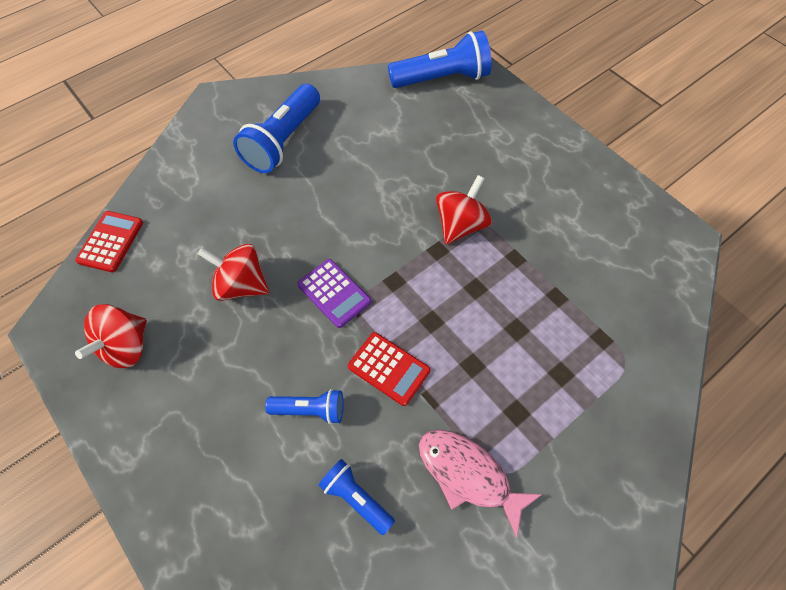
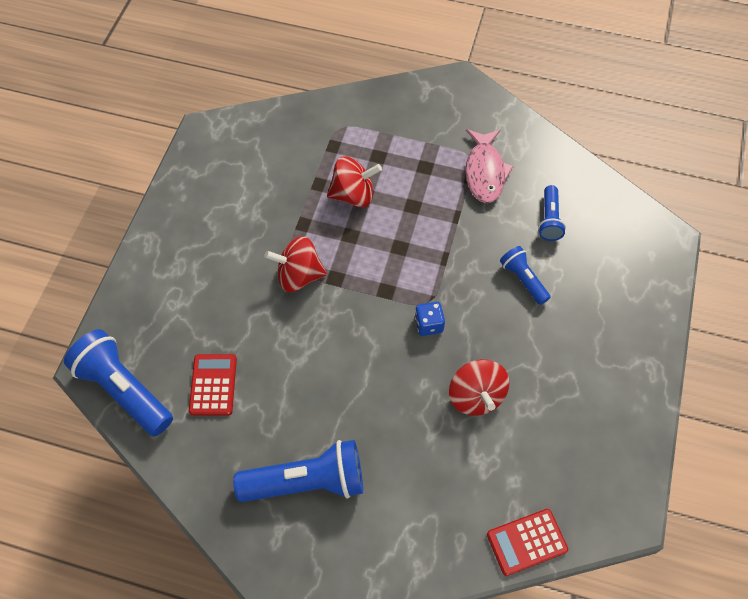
camera: 125 degrees left, 0 degrees up
(126, 347) = (590, 438): red spinning top -> red spinning top (353, 195)
(334, 293) = (428, 324): purple calculator -> blue dice
(388, 369) = (456, 252): red calculator -> red calculator (213, 385)

